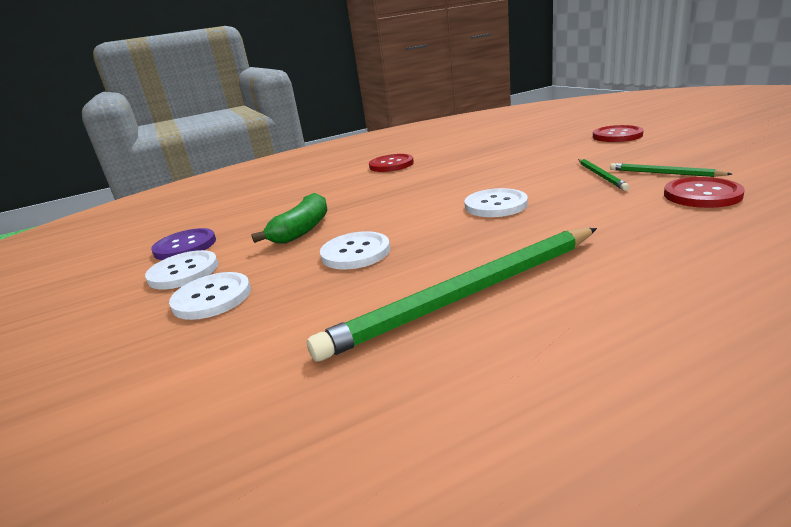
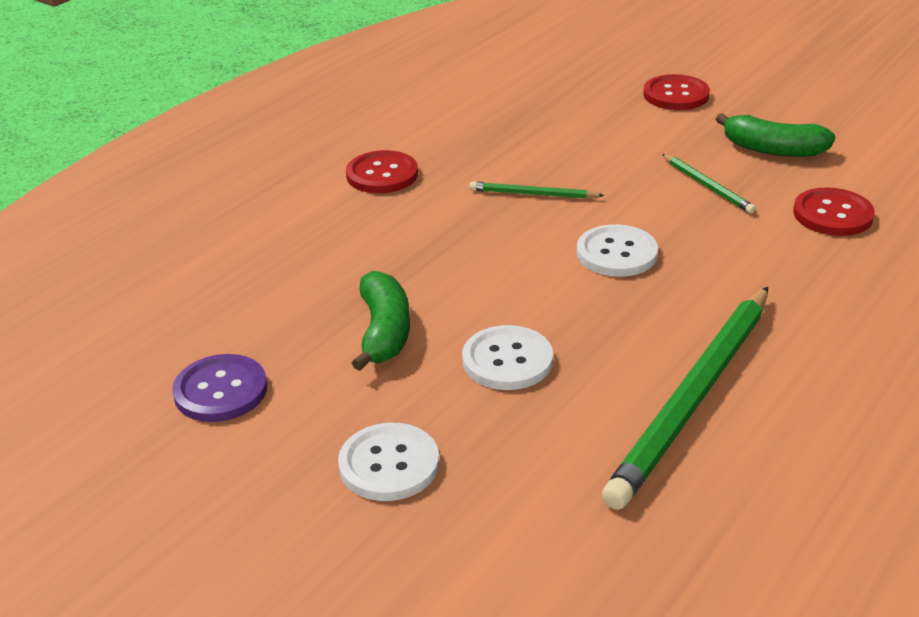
camera: 30 degrees left, 10 degrees up
(183, 272) = (286, 435): white button -> none
(664, 173) = (775, 177): green pencil -> green pencil (533, 194)
(674, 160) = (773, 149): none -> green banana

